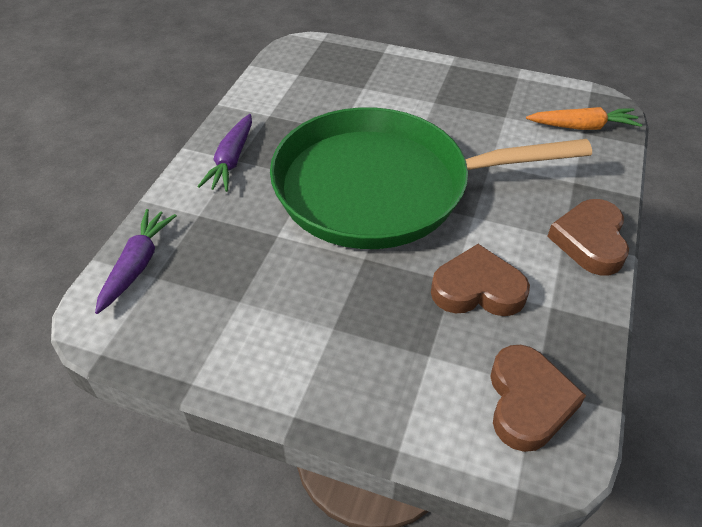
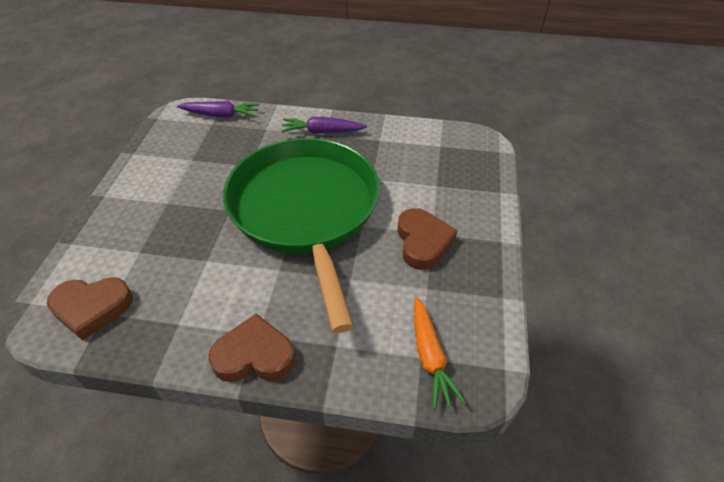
camera: 80 degrees right, 0 degrees up
(477, 289) = (198, 275): brown heart -> brown heart (423, 242)

